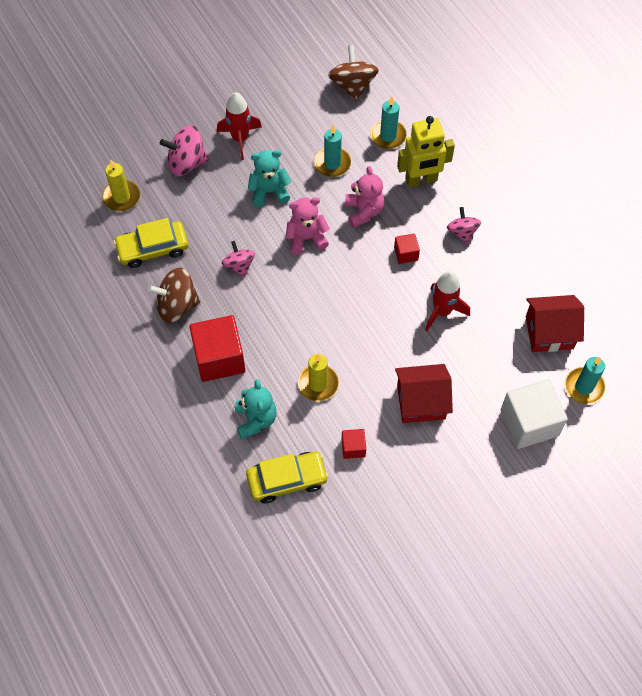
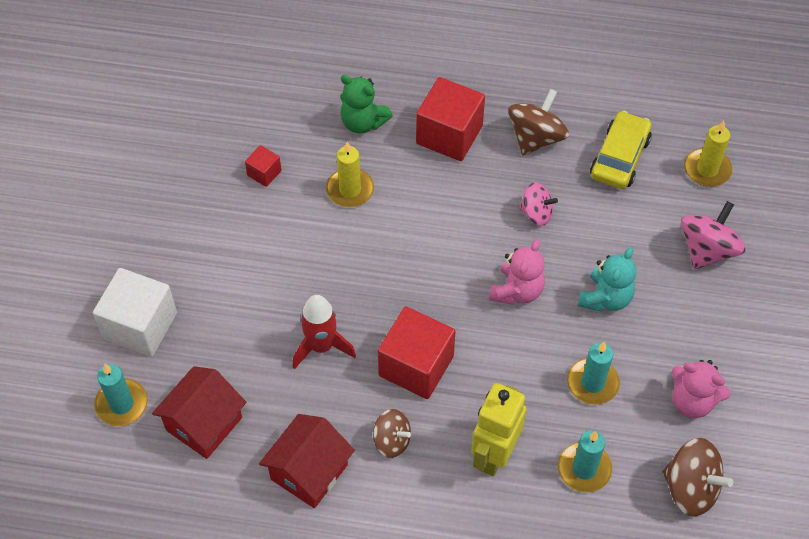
camera: 130 degrees right, 5 degrees down
(240, 139) = (701, 319): red rocket -> none
(255, 419) = (363, 122): turquoise teddy bear -> green teddy bear
(287, 480) = (286, 108): yellow car -> none
(364, 211) = (503, 367): pink teddy bear -> pink teddy bear (692, 401)
(406, 254) = (416, 366): red cube -> red cube, size x2.08
(421, 402) = (251, 255): red house -> red house (309, 472)
(462, 232) = (392, 441): pink spinning top -> brown spinning top

